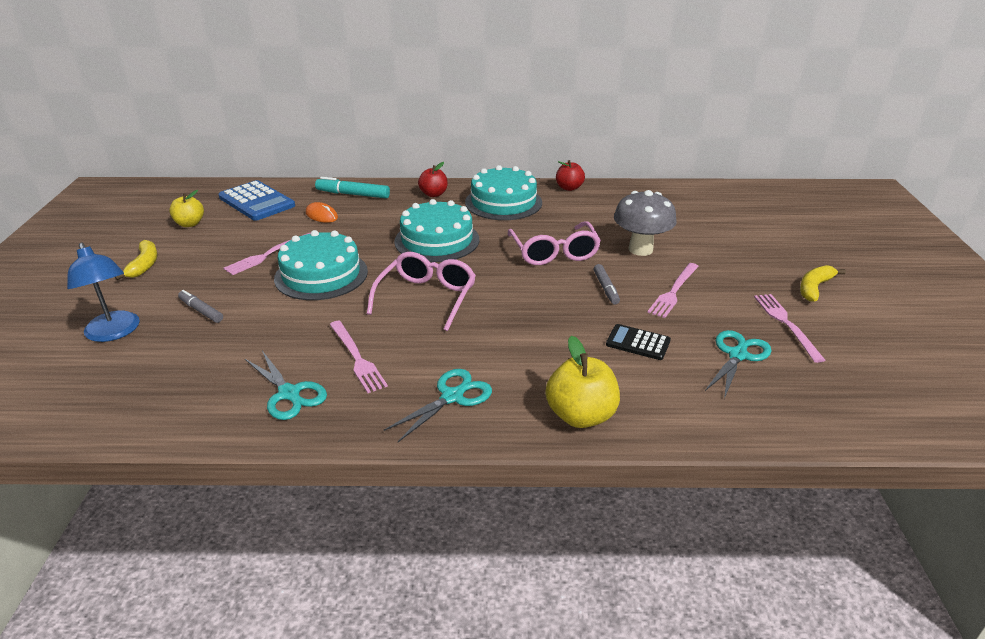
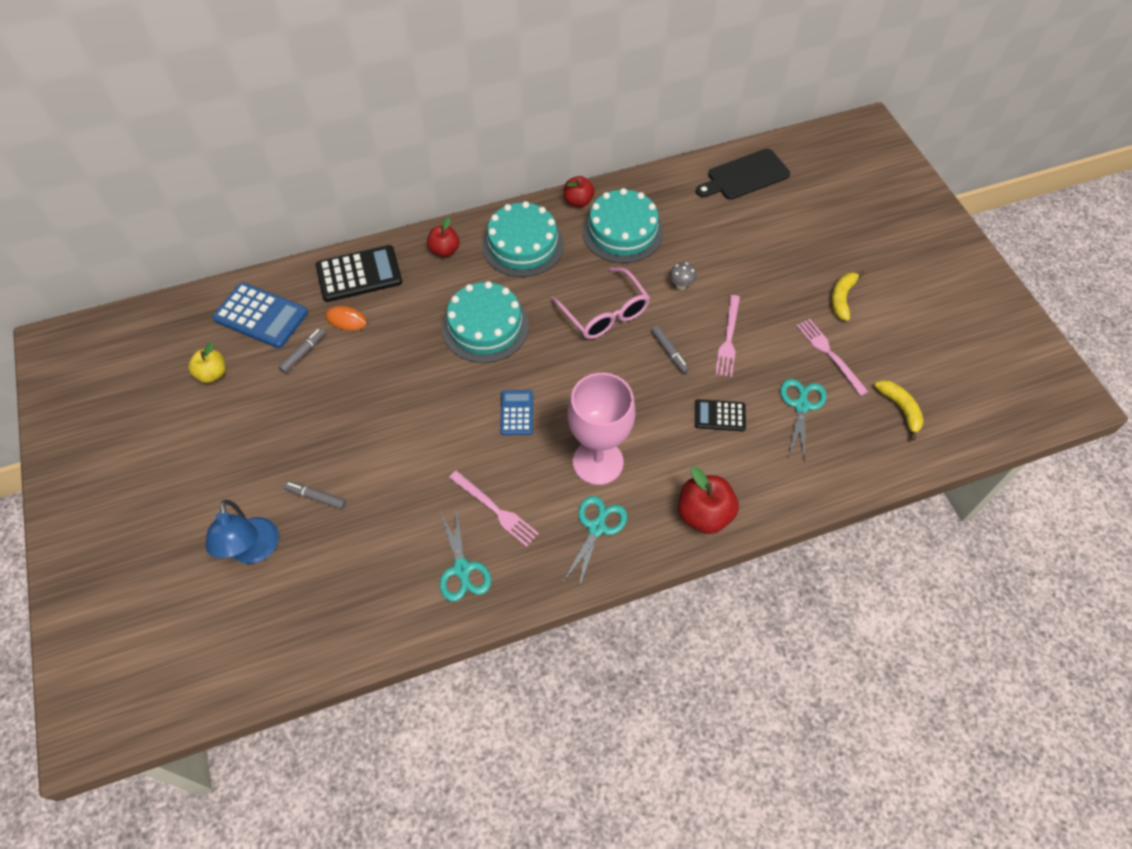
camera: 20 degrees left, 25 degrees up
(115, 333) = (254, 551): blue lamp -> blue lamp turned 45 degrees clockwise
(144, 265) = (211, 452): yellow banana -> yellow banana (900, 409)
(268, 255) = (329, 398): pink fork -> none
(271, 226) = (303, 353): none -> grey marker
(289, 394) = (462, 569): turquoise scissors -> turquoise scissors turned 45 degrees clockwise
(321, 275) = (400, 412): turquoise cake -> turquoise cake (622, 231)
(353, 194) = (359, 274): turquoise marker -> black calculator
(427, 297) = (516, 413): pink glasses -> blue calculator
(485, 348) = (598, 462): none -> pink goblet
(580, 415) = (704, 514): yellow apple -> red apple
(640, 249) = (681, 285): grey mushroom -> grey mushroom, size x0.45
(736, 198) = (745, 176): none -> black cutting board

